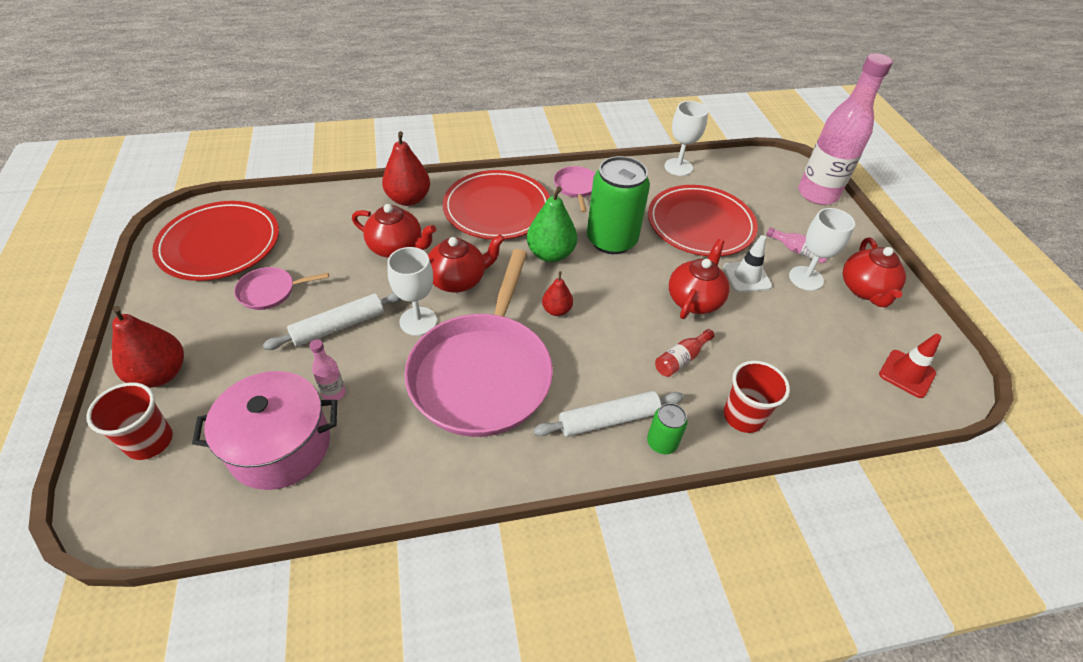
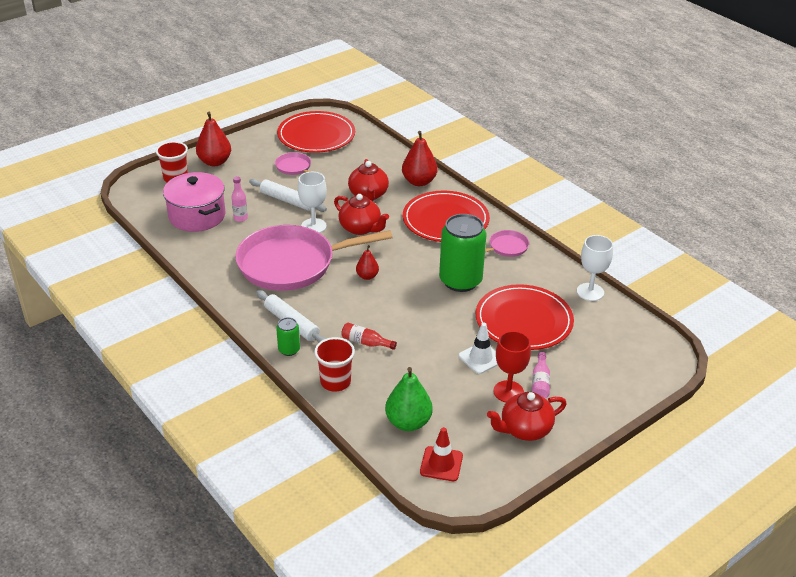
camera: 65 degrees right, 10 degrees down
(550, 254) = (419, 257): green pear -> green pear (408, 422)
(694, 300) = (430, 336): red teapot -> none
(806, 278) = (508, 392): white goblet -> red goblet
(817, 194) = (638, 382): pink bottle -> none

